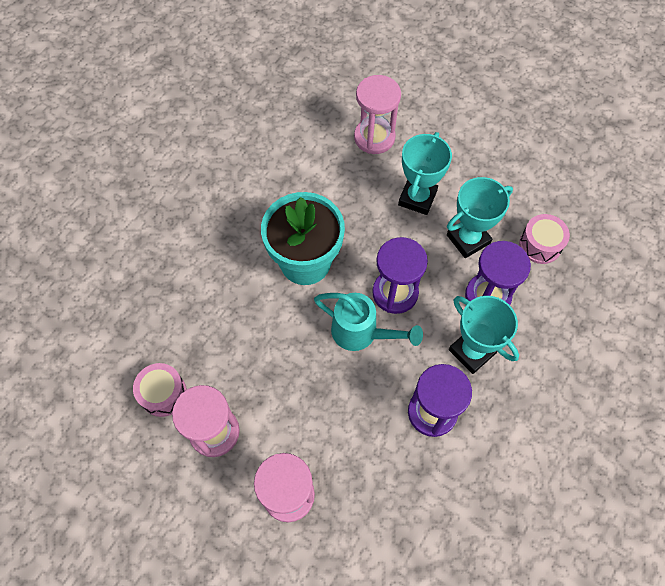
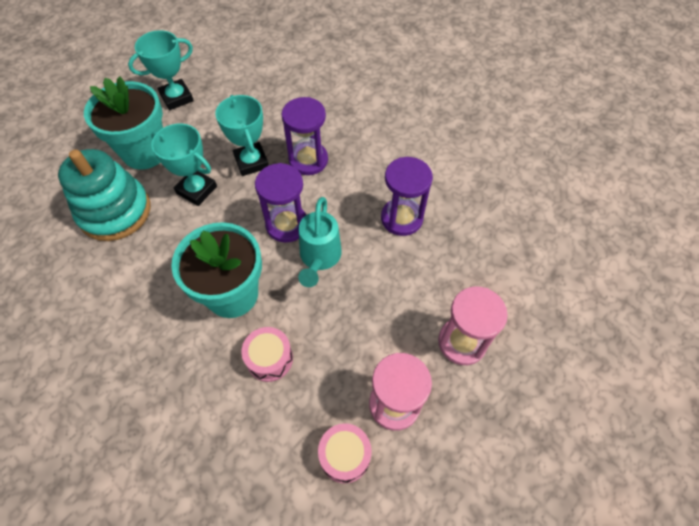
camera: 80 degrees left, 5 degrees down
(361, 333) = (319, 258): turquoise watering can -> turquoise watering can turned 150 degrees clockwise
(374, 137) = (115, 211): pink hourglass -> turquoise stacking toy
(452, 138) = (145, 152): none -> turquoise flower pot
(472, 351) = (354, 180): turquoise trophy -> turquoise trophy (177, 98)
(540, 245) = (272, 117): pink drum -> pink drum (269, 359)

